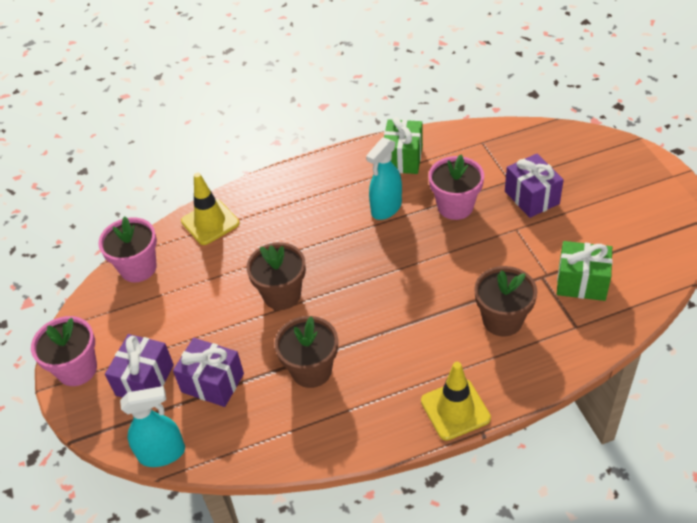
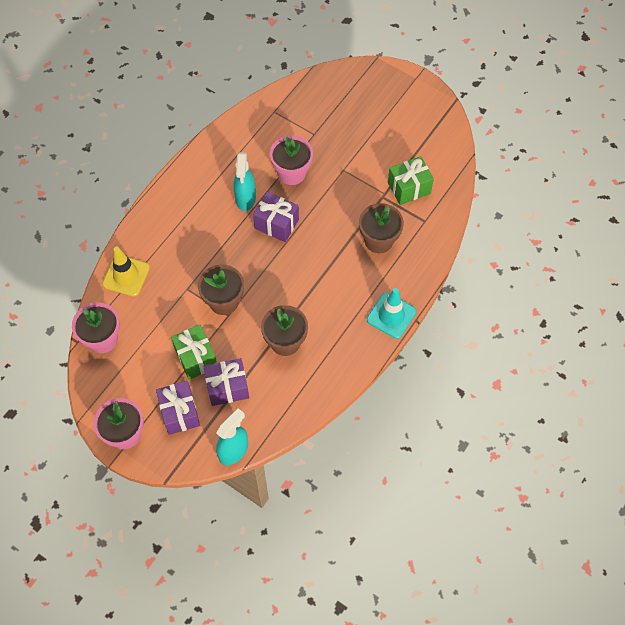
camera: 40 degrees left, 15 degrees up
(403, 158) = (228, 152): green gift -> green gift (196, 358)
(455, 409) = (391, 315): yellow traffic cone -> turquoise traffic cone
(531, 197) = (337, 140): purple gift -> purple gift (276, 224)

